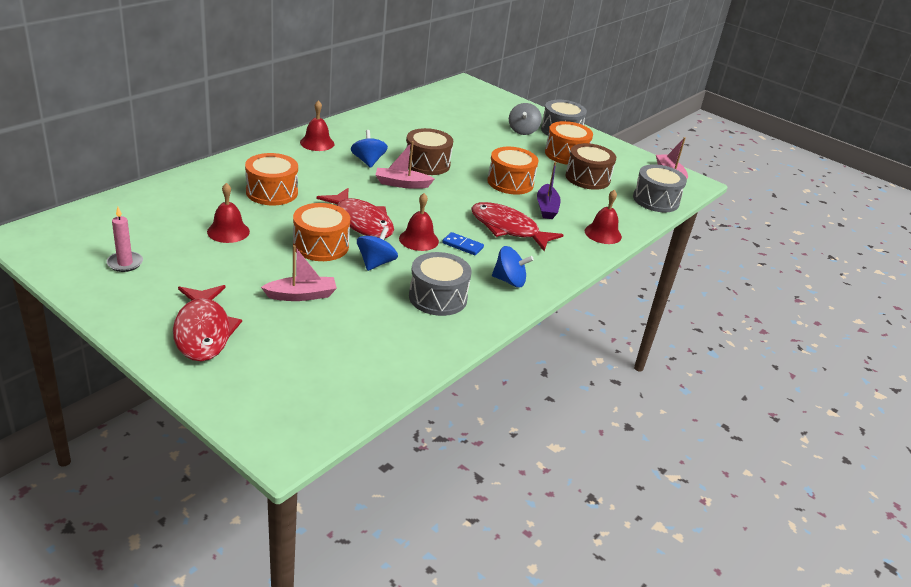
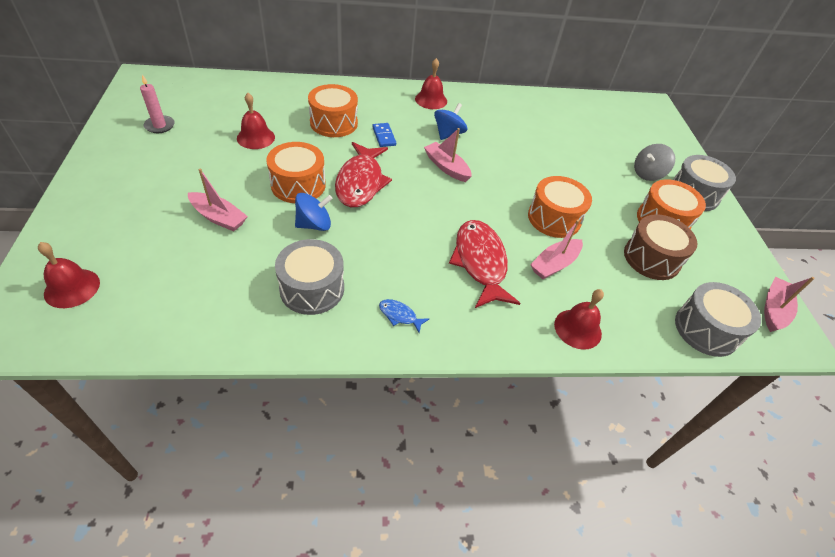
camera: 45 degrees right, 15 degrees up
(203, 331) = (116, 204): red fish -> none
(419, 239) = (381, 225): red bell -> red bell (72, 288)
(427, 164) = (498, 160): brown drum -> none
(462, 245) = (411, 253): blue domino -> blue domino (384, 136)
(509, 281) = (400, 315): blue spinning top -> blue fish
(546, 208) = (554, 264): purple boat -> pink boat

